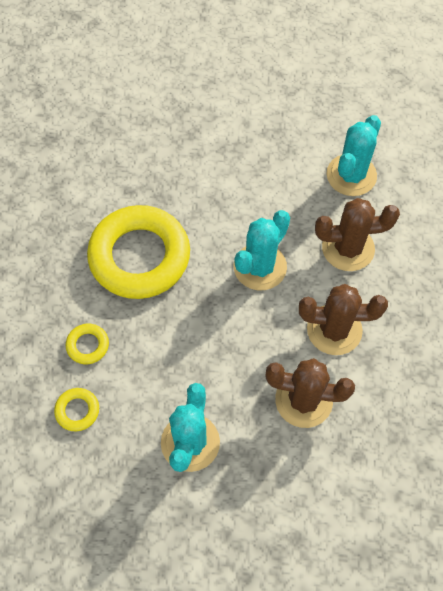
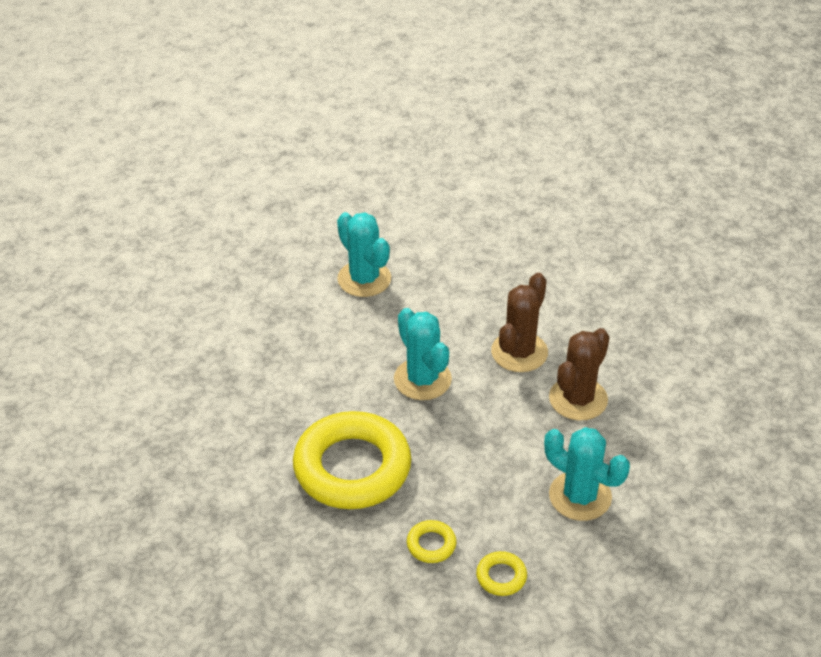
camera: 65 degrees left, 20 degrees down
(348, 248) = (441, 311): brown cactus -> none

